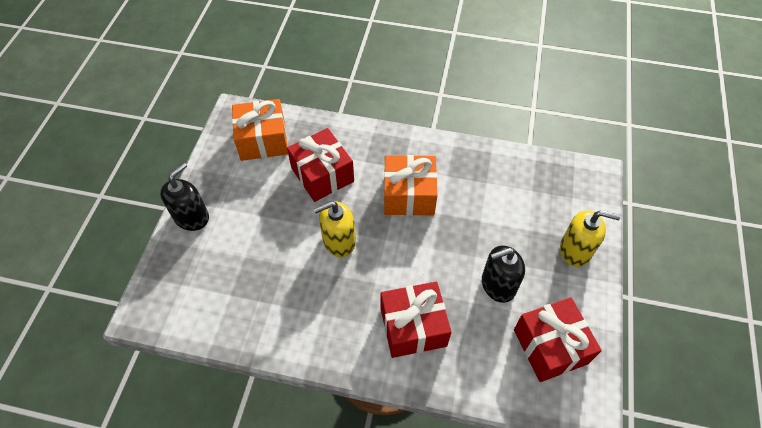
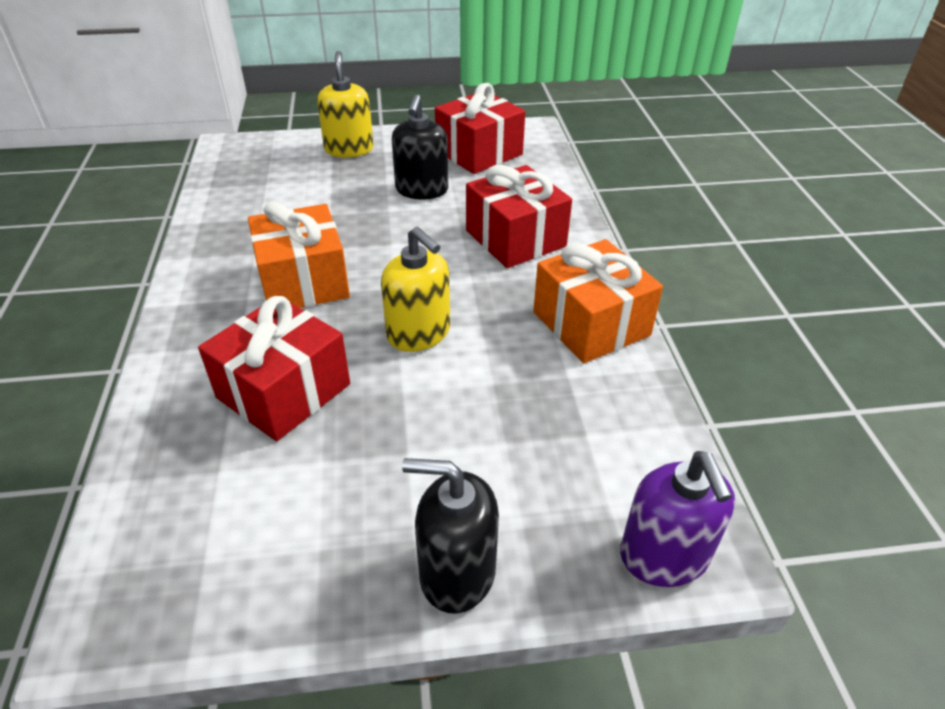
camera: 110 degrees left, 15 degrees down
(152, 296) = (664, 556): none -> purple soap dispenser
(263, 140) = (202, 520): orange gift -> orange gift (591, 324)
(498, 285) = (421, 190): black soap dispenser -> black soap dispenser turned 45 degrees clockwise

